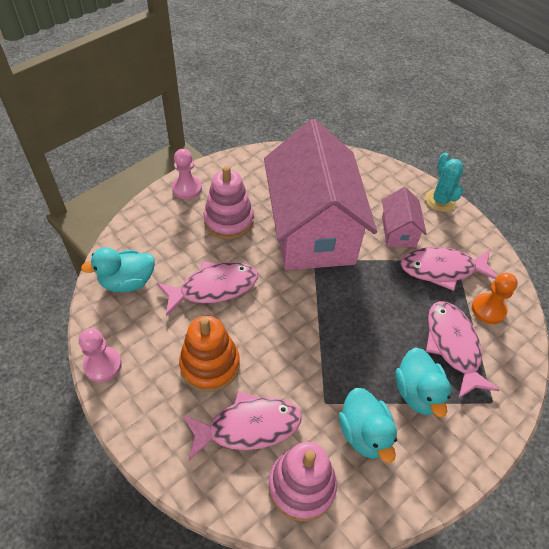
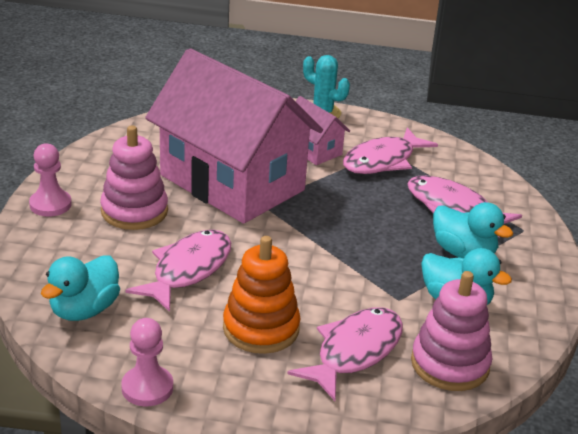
camera: 40 degrees left, 20 degrees down
(488, 309) = (451, 171): orange pawn -> none

